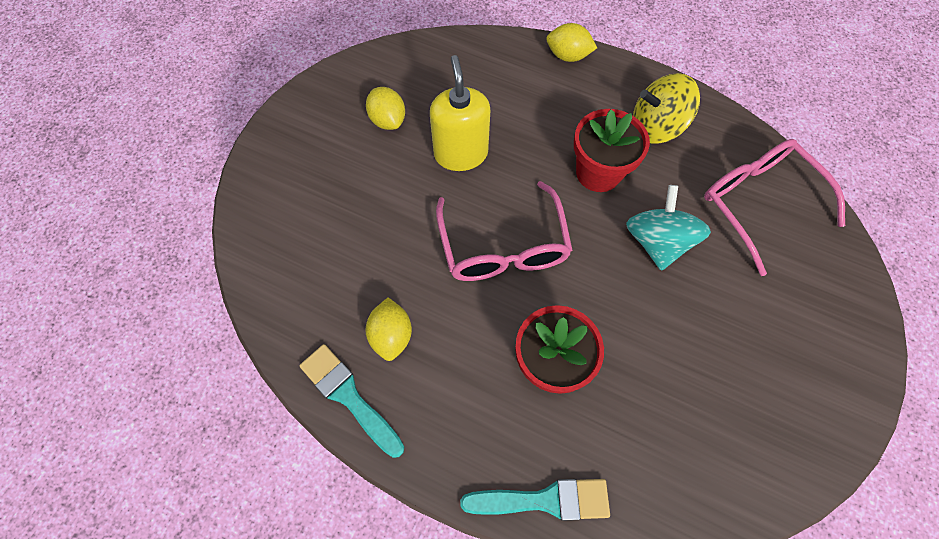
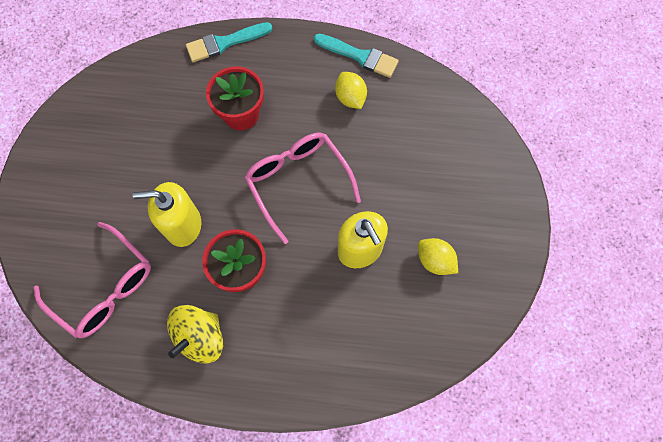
camera: 160 degrees right, 5 degrees up
(568, 56) = (300, 395): yellow lemon -> none
(655, 127) = (200, 337): yellow spinning top -> yellow spinning top turned 150 degrees clockwise
(657, 241) = (183, 225): turquoise spinning top -> yellow soap dispenser

